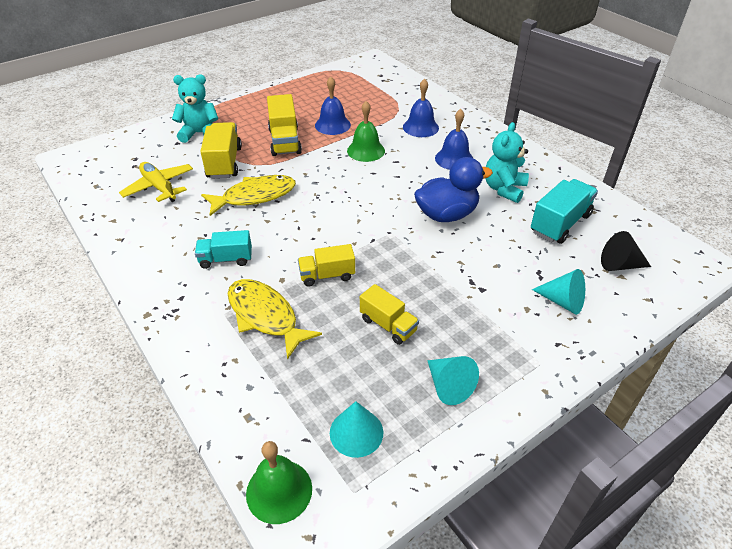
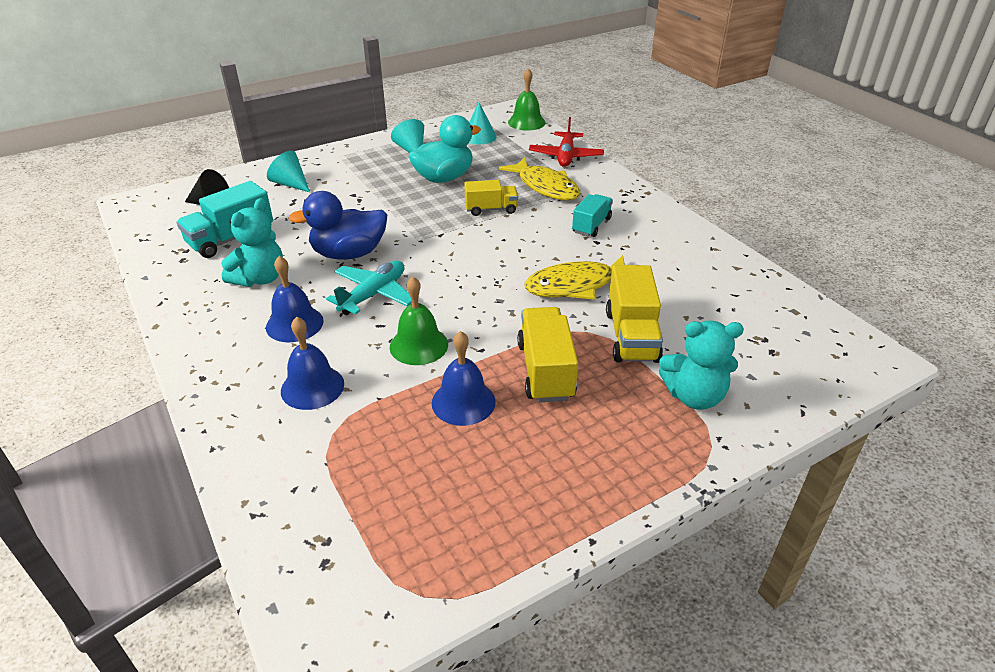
camera: 175 degrees left, 5 degrees down
(159, 187) = (706, 304): yellow plane -> none
(226, 259) = (591, 225): turquoise truck -> turquoise truck turned 60 degrees counterclockwise
(229, 384) = (566, 156): none -> red plane
(388, 325) = (444, 178): yellow truck -> turquoise duck
(409, 181) = (373, 294): none -> turquoise plane

